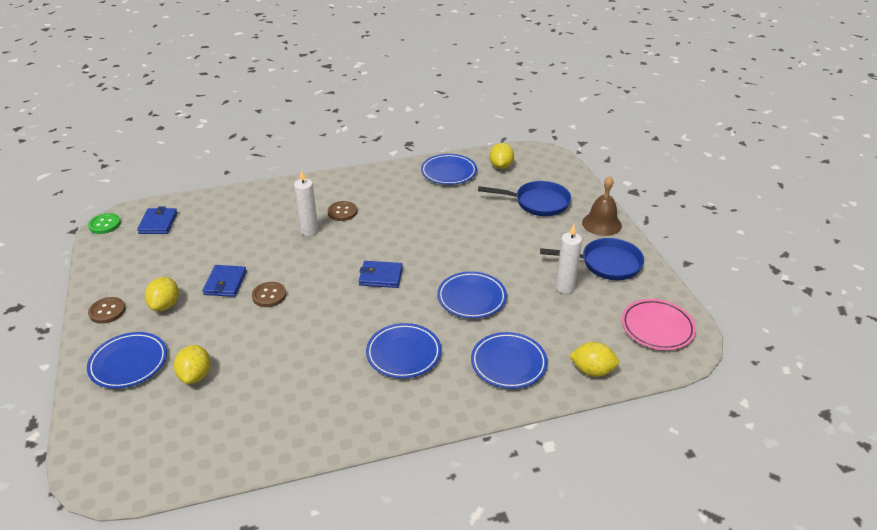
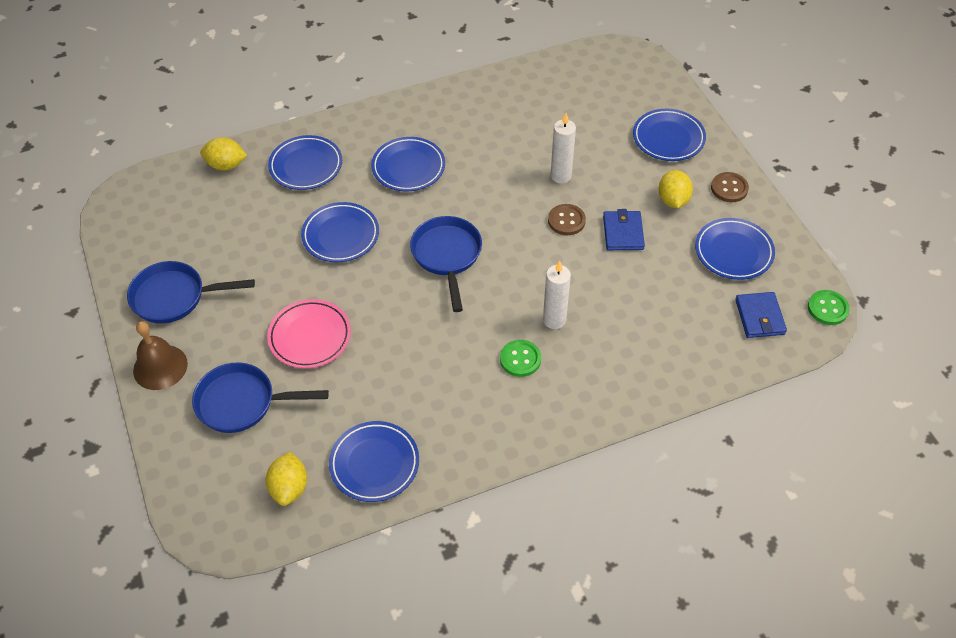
camera: 175 degrees right, 15 degrees up
(144, 263) = (733, 252): none -> blue plate
(195, 375) = (599, 132): yellow lemon -> none
(342, 212) = (520, 359): brown button -> green button
(381, 276) = (447, 256): blue wallet -> blue pan
(565, 287) = (233, 258): white candle -> white candle (560, 176)
(657, 327) = (145, 215): pink plate -> pink plate (310, 337)

